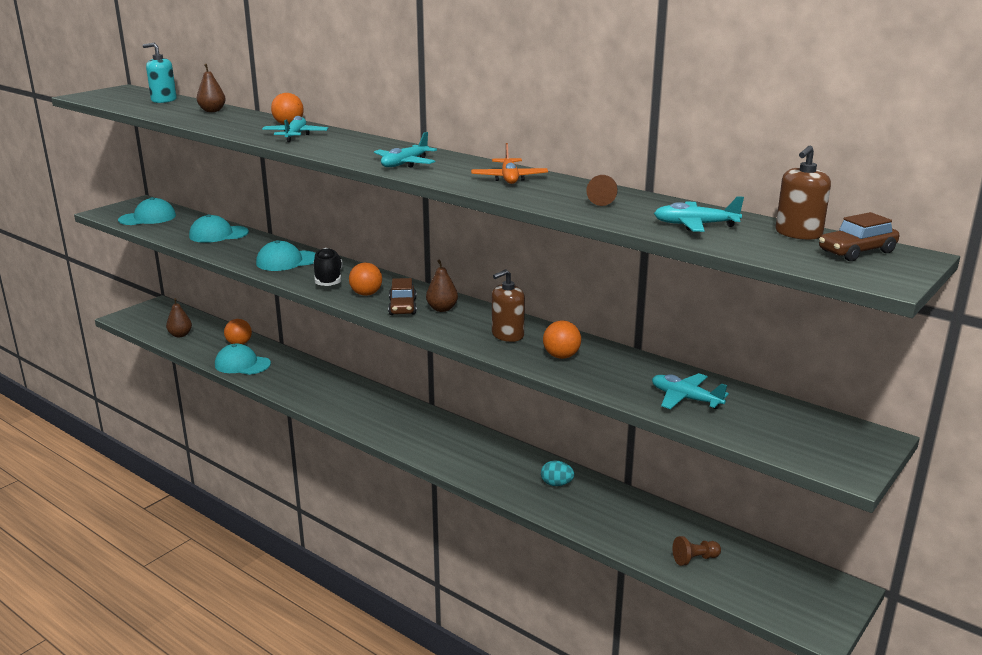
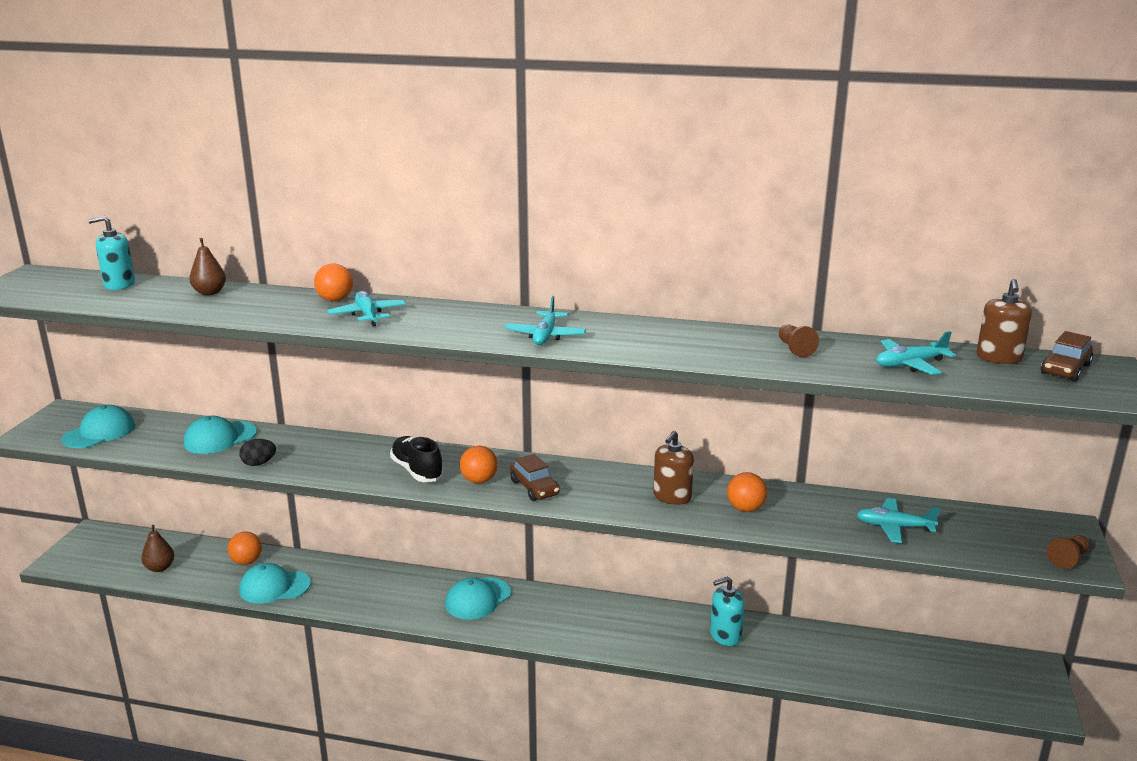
camera: 25 degrees left, 0 degrees up
(225, 254) = (259, 463): none -> black egg
(287, 261) = (344, 457): turquoise cap -> turquoise cap (478, 599)
(442, 309) = (577, 481): brown pear -> none
(509, 178) = (674, 337): orange plane -> none
(556, 484) = (725, 635): turquoise egg -> turquoise soap dispenser
(694, 559) = (903, 675): brown pawn -> brown pawn (1068, 559)

